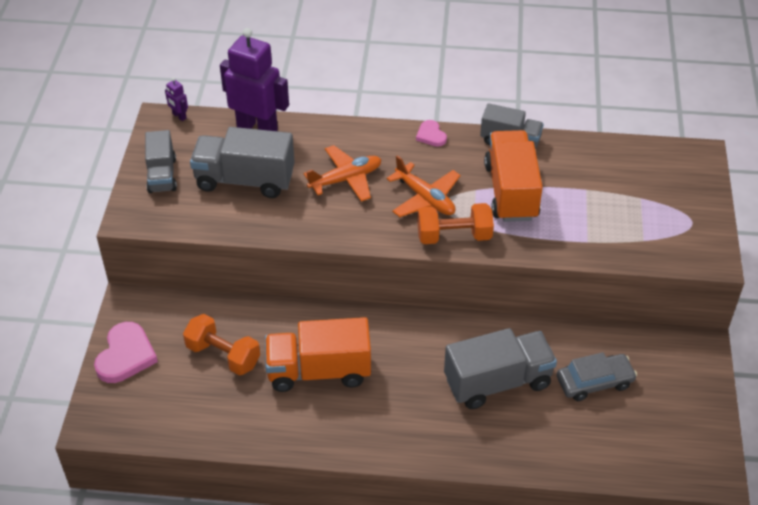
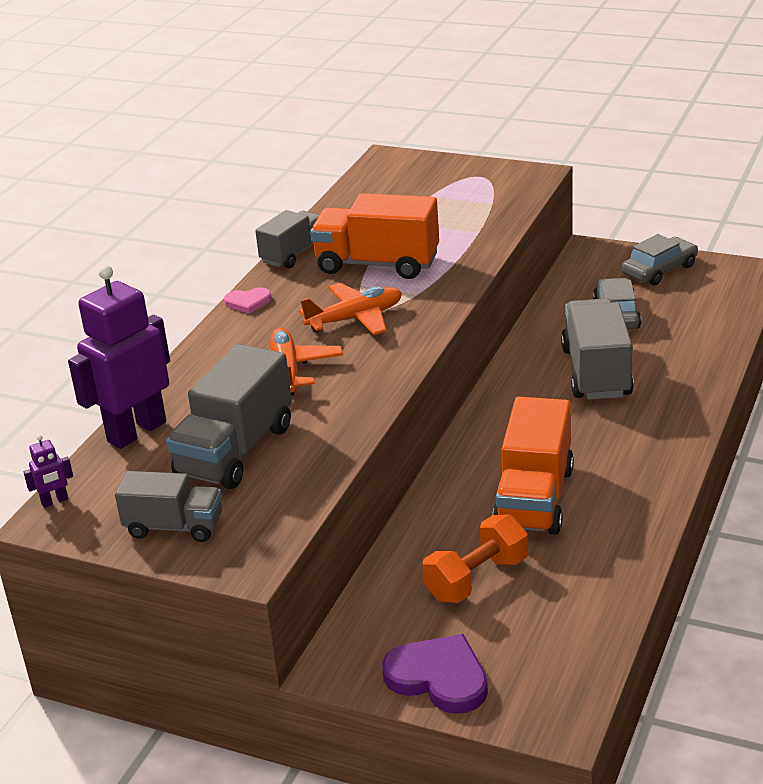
camera: 70 degrees left, 15 degrees down
(125, 355) = (438, 678): pink heart -> purple heart
(454, 236) = (428, 307): orange dumbbell -> none
(686, 403) = (659, 270): none -> grey car

